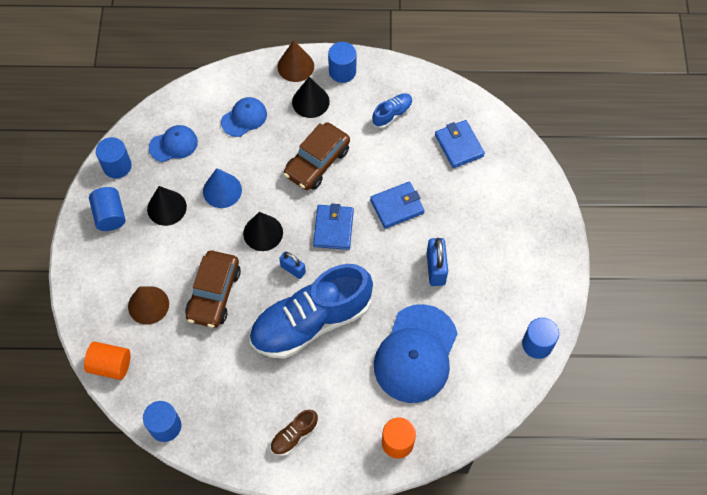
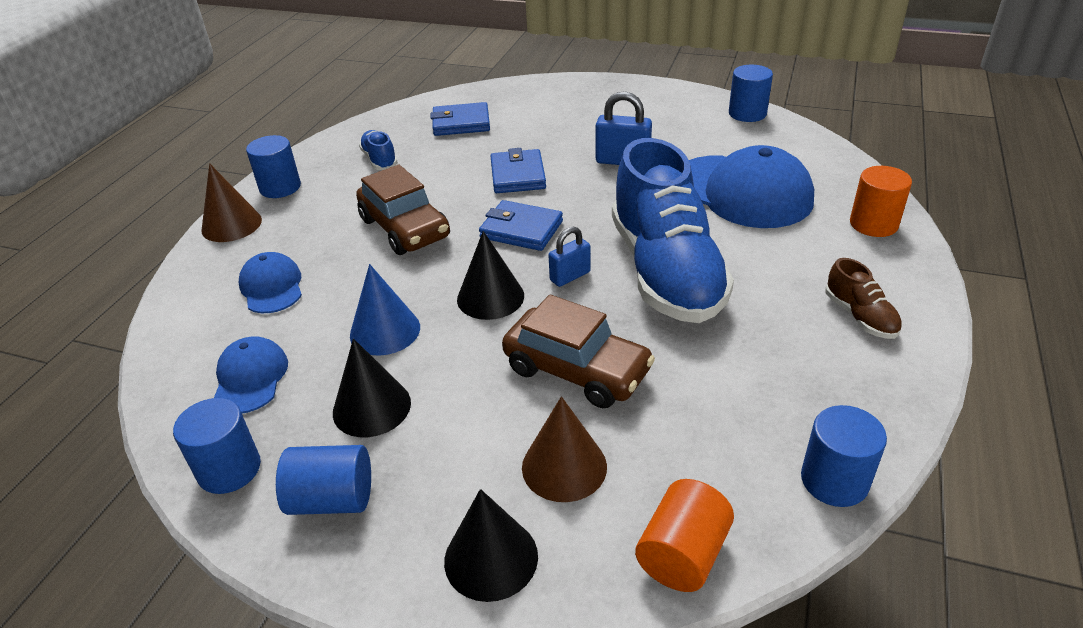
camera: 70 degrees left, 25 degrees down
(310, 101) = (302, 220): black cone -> black cone (491, 558)

